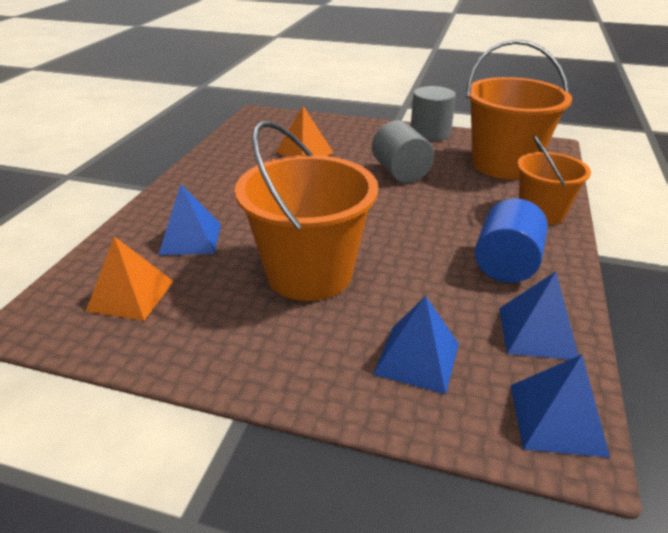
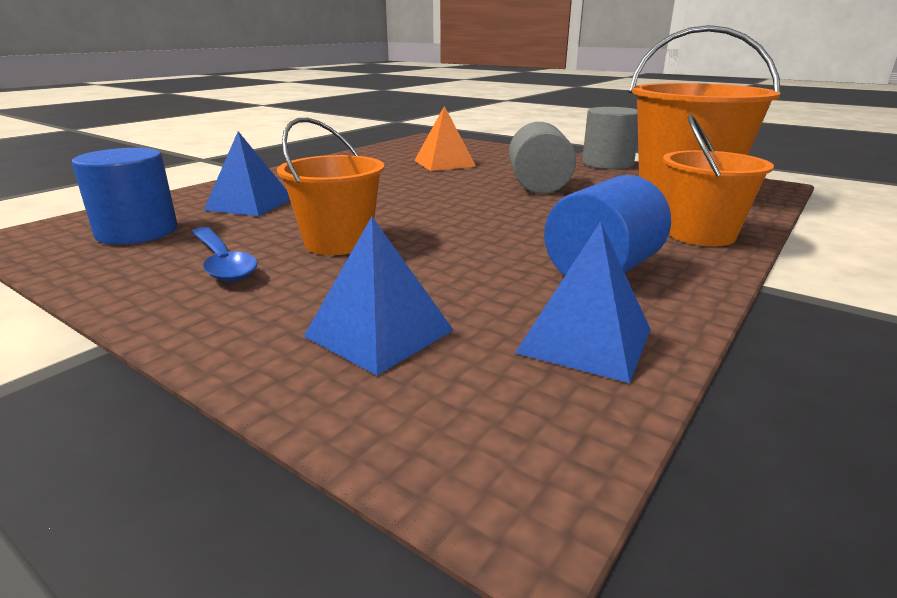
camera: 20 degrees right, 10 degrees down
(131, 295) = (137, 232): orange pyramid -> blue cylinder
(243, 316) = (222, 262): none -> blue spoon
(309, 273) = (338, 242): orange bucket -> orange bucket, size x0.61
(557, 419) = (523, 443): blue pyramid -> none

